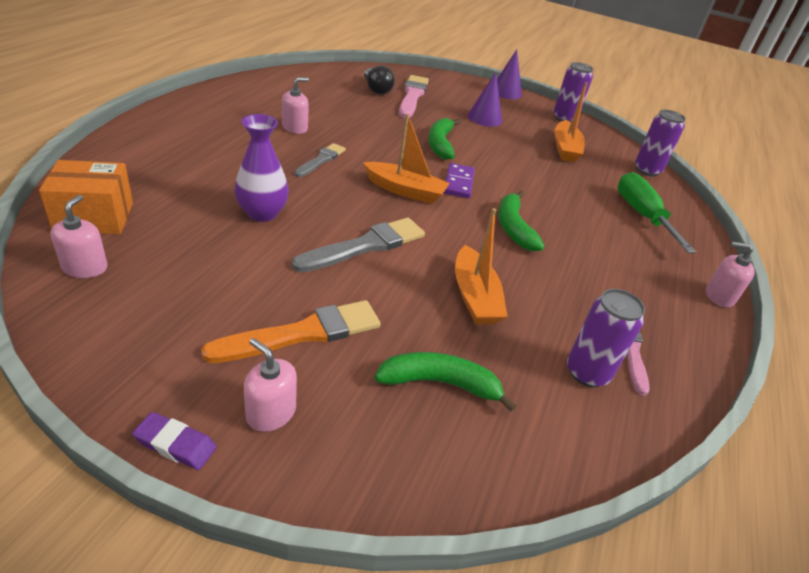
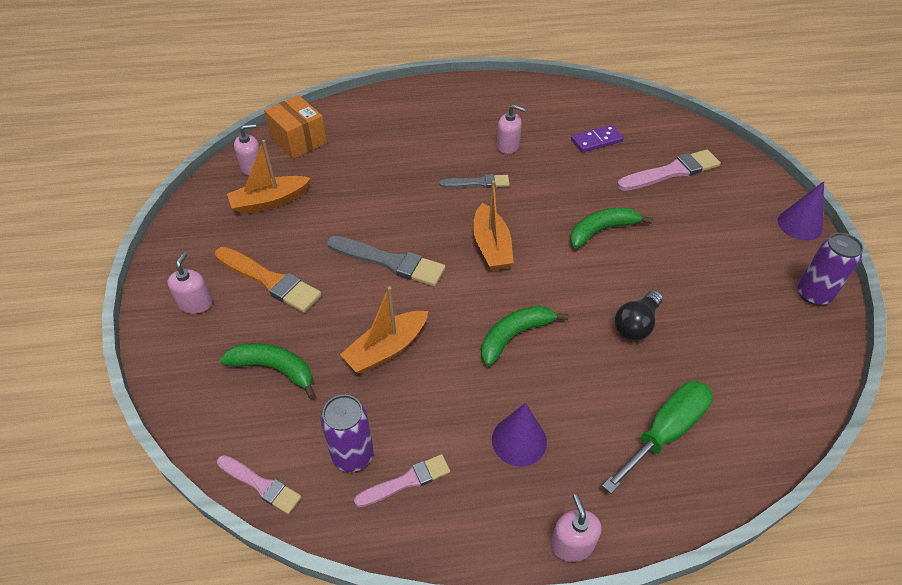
camera: 65 degrees right, 10 degrees up
(175, 444) = (152, 280): purple eraser -> none
(262, 213) = (375, 196): purple vase -> none
(376, 89) = (647, 147): black light bulb -> black light bulb (636, 324)
(440, 383) = (274, 369): green banana -> green banana turned 45 degrees counterclockwise
(458, 183) = (546, 271): purple domino -> purple domino (596, 140)
(484, 118) = (705, 235): purple cone -> purple cone (519, 440)
(565, 149) = (731, 320): orange boat -> orange boat (270, 201)
(592, 458) = (261, 485): none -> pink brush
(647, 170) = (790, 410): purple can -> none

